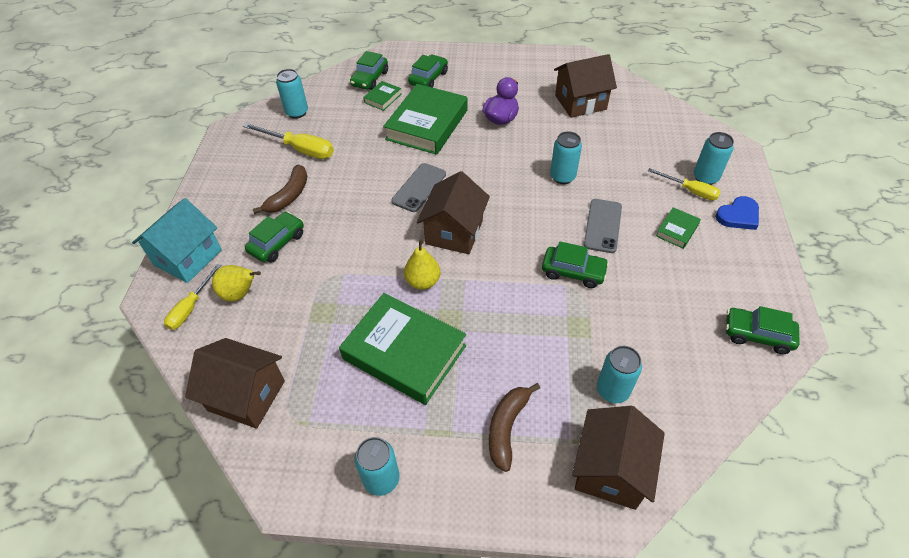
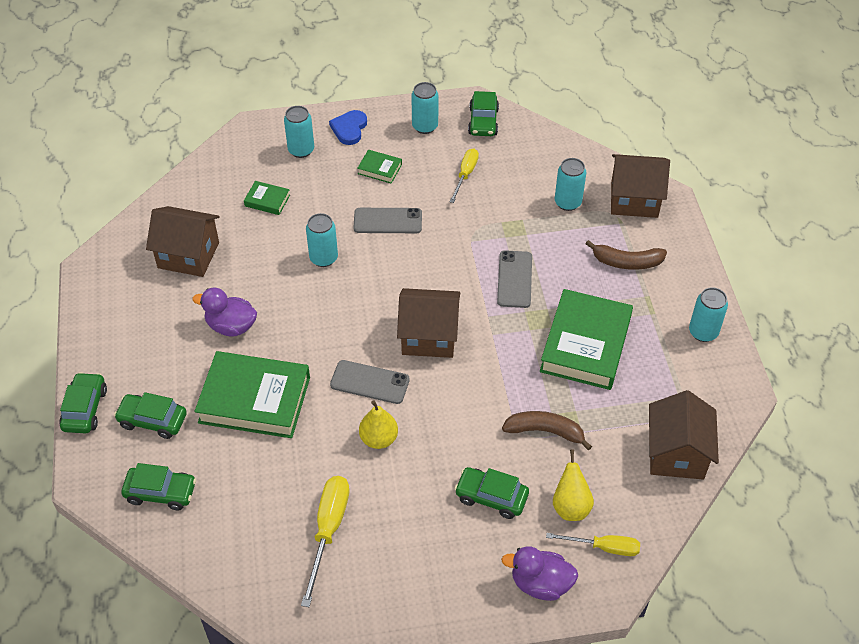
camera: 105 degrees left, 0 degrees up
(188, 257) = (540, 583): turquoise house -> purple duck
(289, 196) = (415, 512): brown banana -> brown banana (545, 431)
(297, 112) = (251, 563): turquoise can -> turquoise can (425, 126)
(383, 98) = (205, 464): green book -> green book (267, 200)
(423, 281) = (501, 349): yellow pear -> yellow pear (379, 439)
(506, 311) = (514, 279): none -> grey phone
(573, 272) = (453, 237): green car -> green car (85, 409)
(580, 102) = (188, 255): brown house -> brown house turned 45 degrees counterclockwise
(690, 191) = (323, 161): yellow screwdriver -> yellow screwdriver (465, 175)
(738, 215) = (349, 129): blue heart -> blue heart turned 120 degrees counterclockwise

